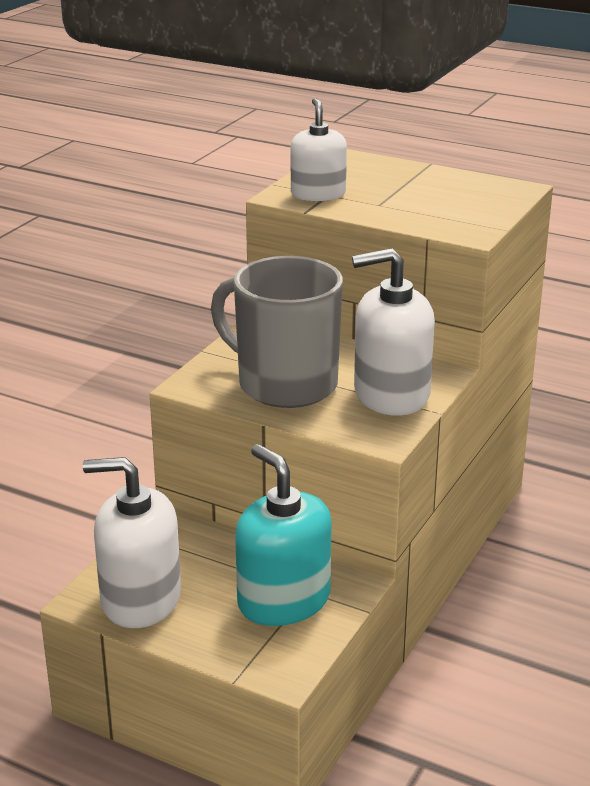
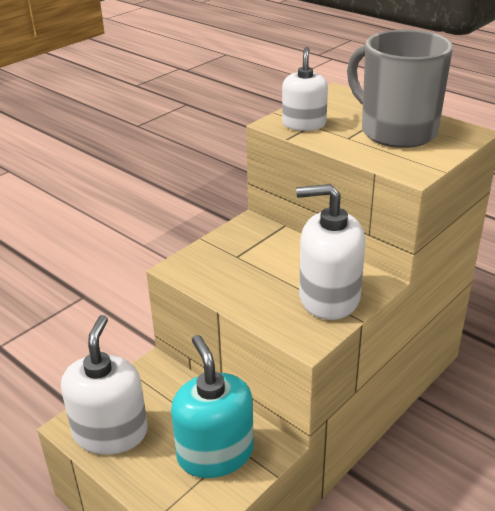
camera: 15 degrees right, 5 degrees up
(140, 599) = (110, 432): white soap dispenser -> white soap dispenser turned 75 degrees clockwise
(285, 384) = (249, 277): grey mug -> grey mug (396, 131)

